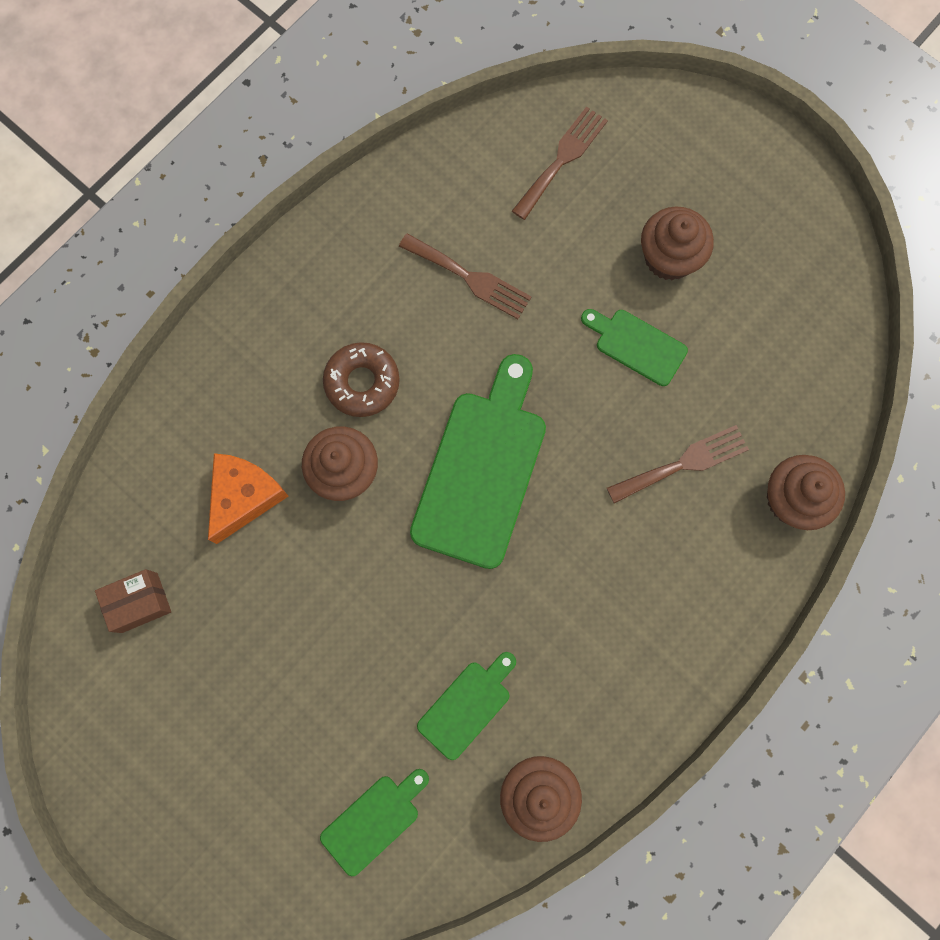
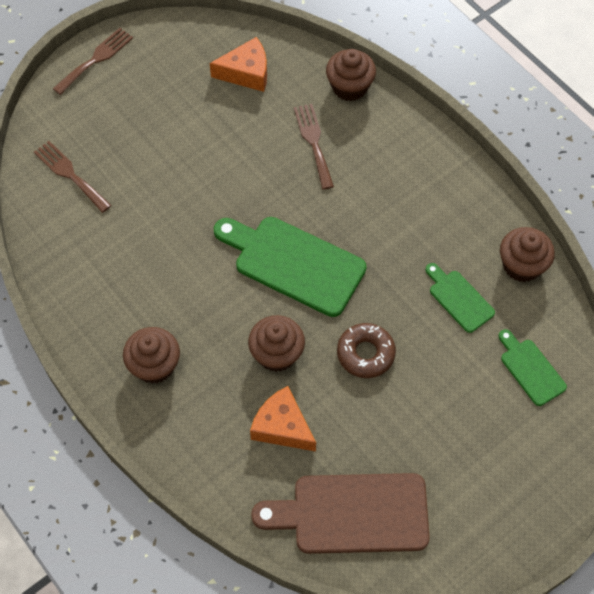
camera: 80 degrees left, 15 degrees down
(139, 602) = (351, 513): brown box -> brown cutting board
(362, 382) = (210, 332): brown donut -> brown donut (365, 354)
(470, 278) = (146, 248): brown fork -> brown fork (96, 59)
(636, 345) = (223, 154): green cutting board -> none
(669, 257) = (164, 123): brown cupcake -> brown cupcake (154, 365)
(781, 349) = (246, 73): none -> orange cheese

